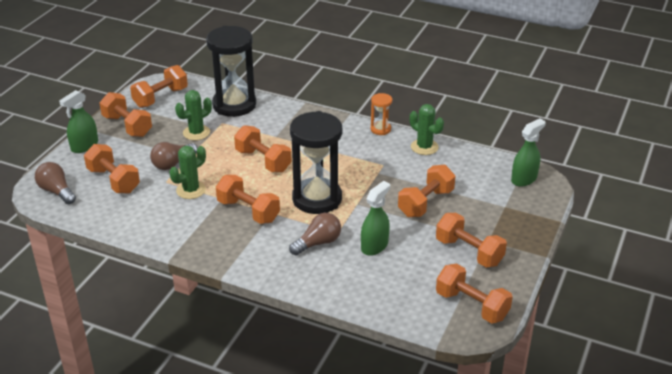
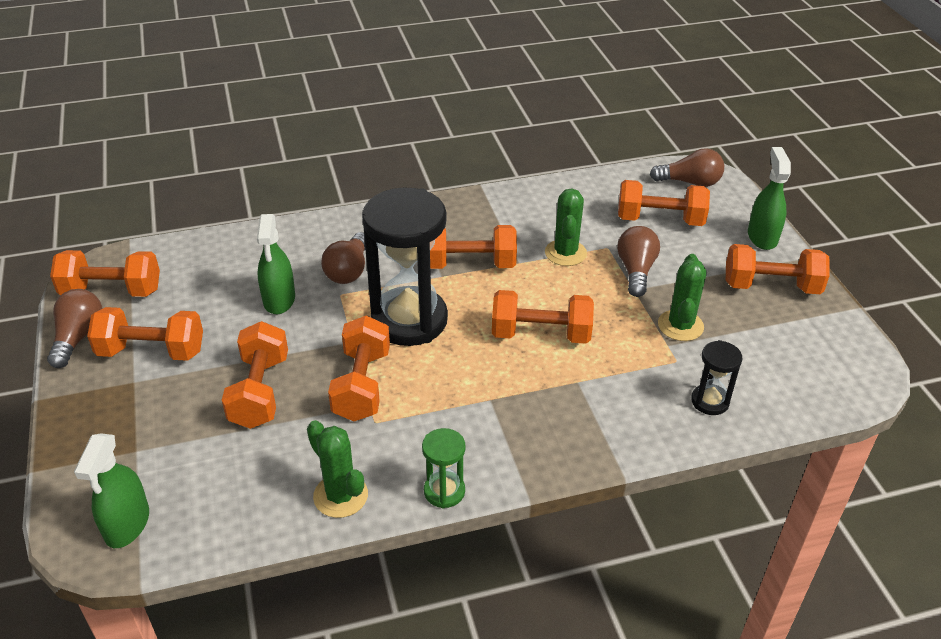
camera: 140 degrees right, 5 degrees up
(160, 97) = (817, 351): orange dumbbell -> orange dumbbell (362, 385)
(234, 105) = (710, 401): black hourglass -> black hourglass, size x0.46
(380, 129) = (444, 491): orange hourglass -> green hourglass
(424, 147) = (340, 496): green cactus -> green cactus turned 45 degrees clockwise
(508, 283) = (78, 337): none -> brown light bulb

